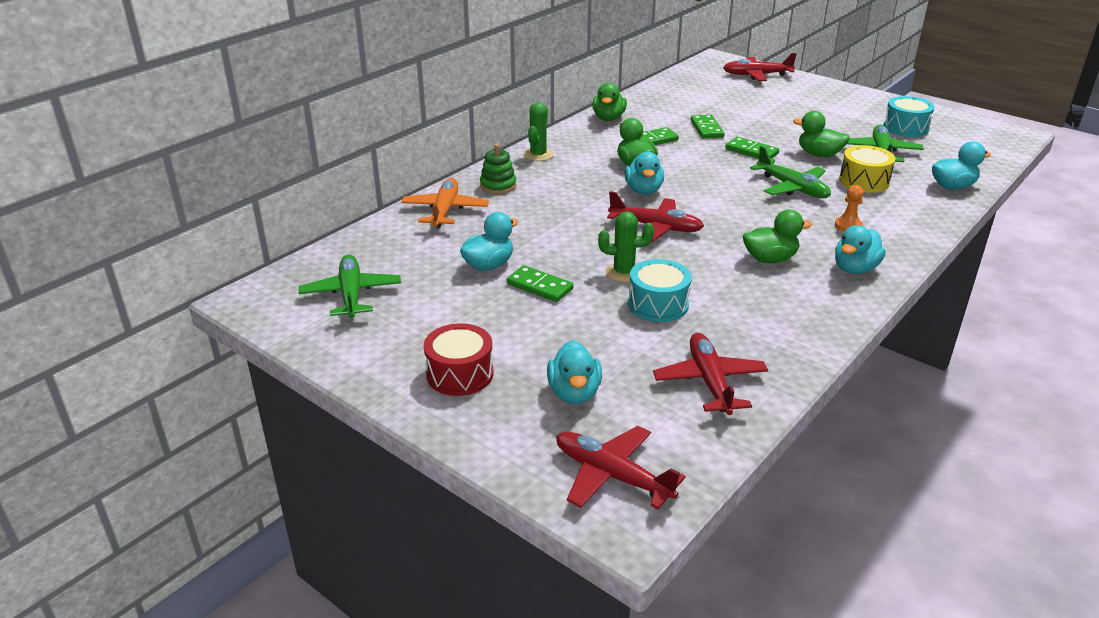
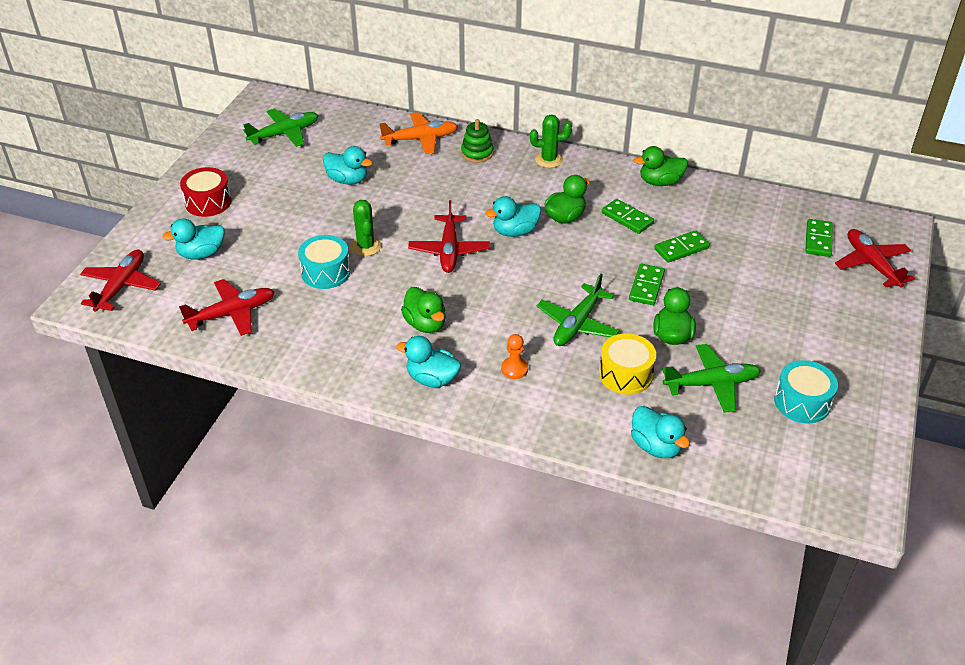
camera: 70 degrees right, 10 degrees up
(539, 286) = (327, 210): green domino -> green domino (818, 240)

